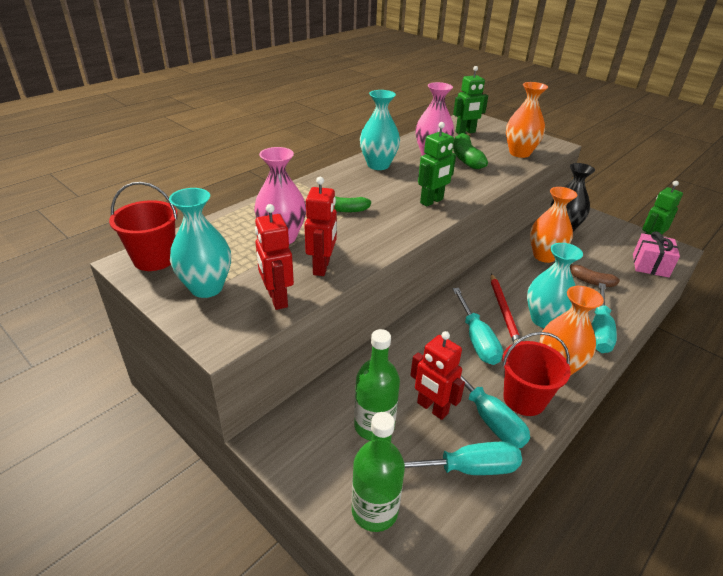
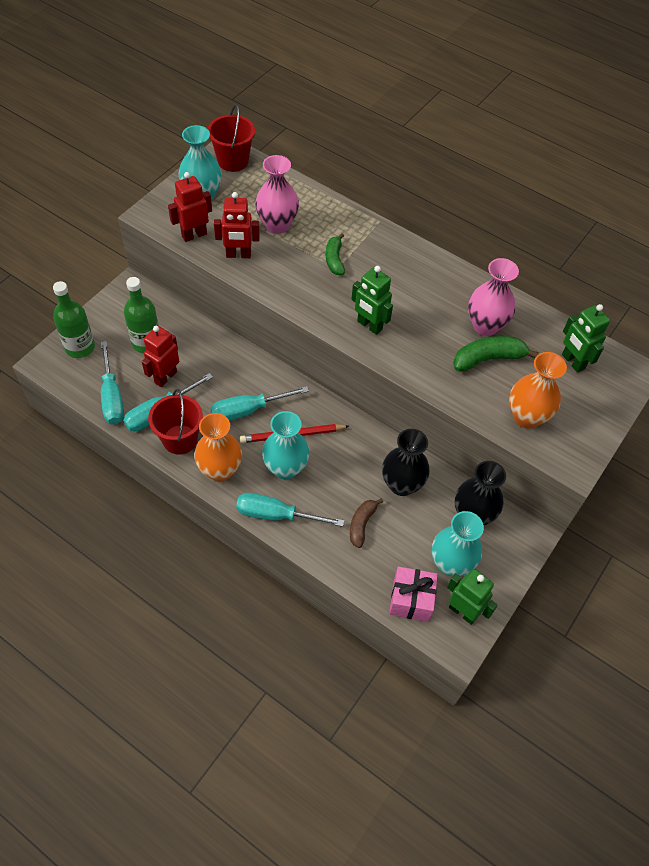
camera: 80 degrees right, 20 degrees up
(378, 165) = (439, 279): turquoise vase -> turquoise vase (451, 563)
(544, 256) = (401, 484): orange vase -> black vase

